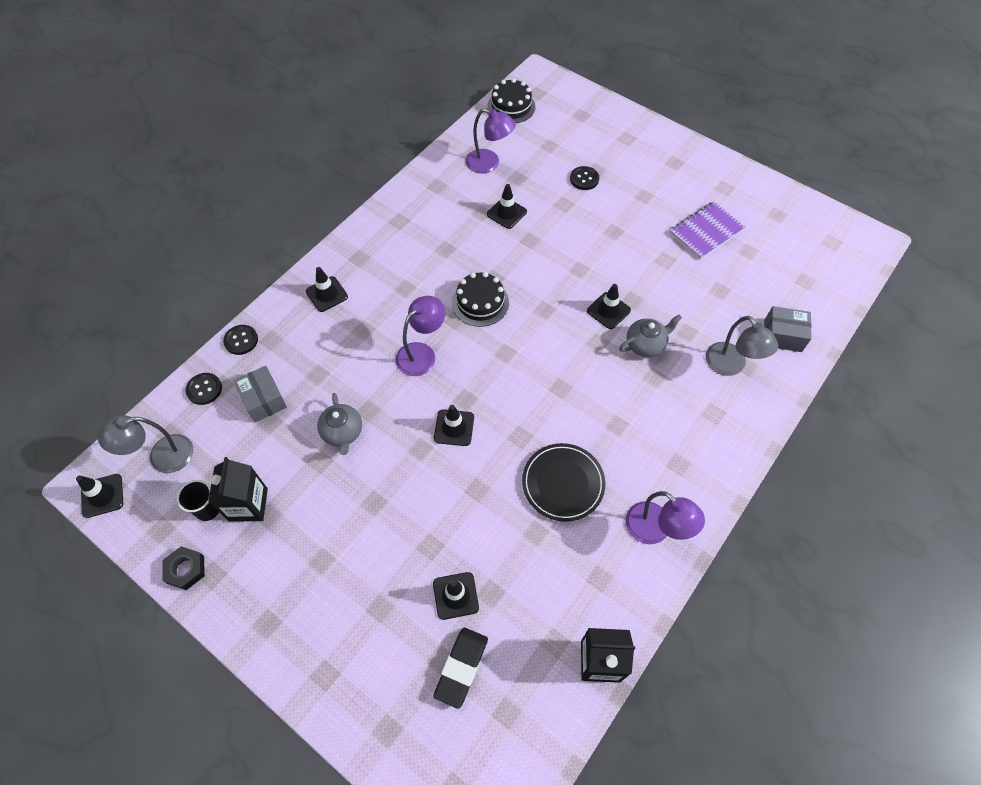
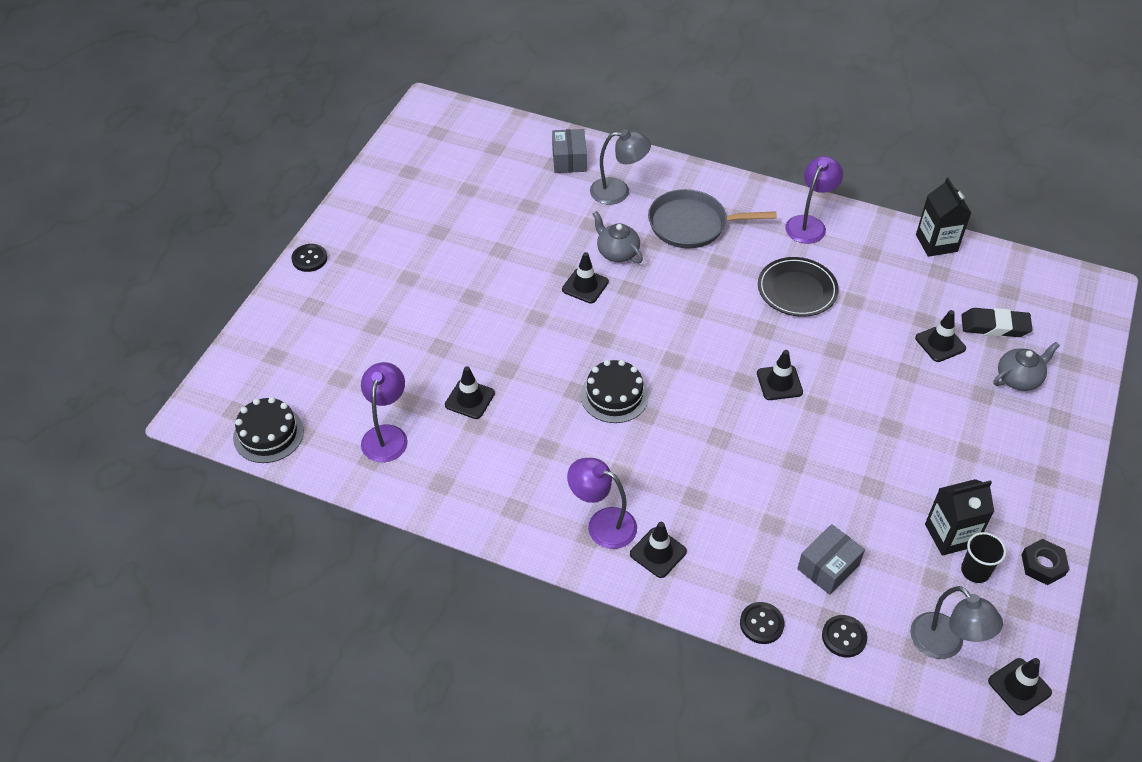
camera: 105 degrees left, 10 degrees down
(342, 432) = (830, 477): grey teapot -> grey teapot (1019, 378)
(422, 353) = (703, 432): purple lamp -> purple lamp (602, 524)
(584, 179) = (393, 335): black button -> black button (309, 259)
(673, 417) = (692, 224): none -> grey pan
(706, 232) = (450, 222): purple notebook -> none
(730, 366) = (618, 191): grey lamp -> grey lamp turned 45 degrees clockwise

